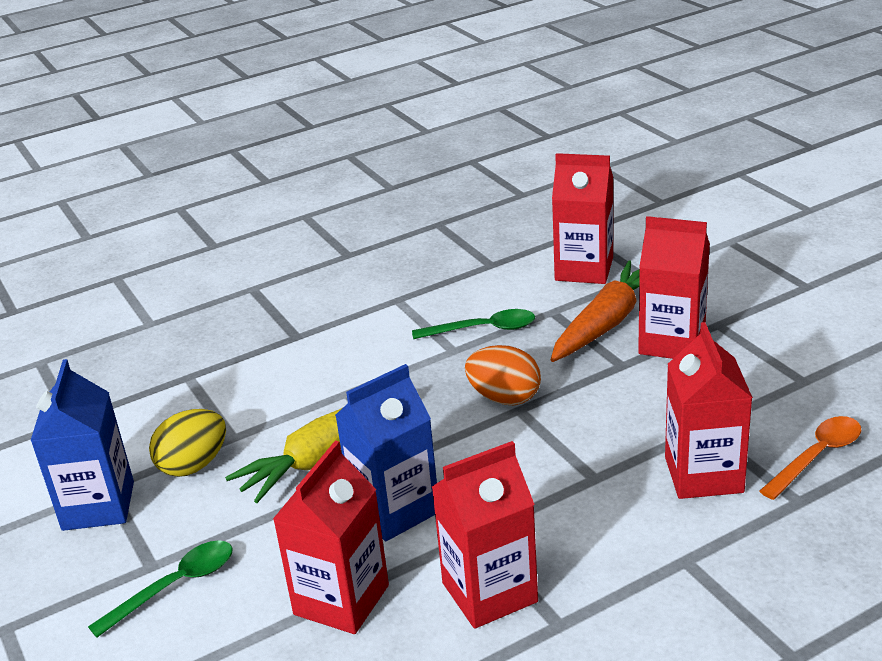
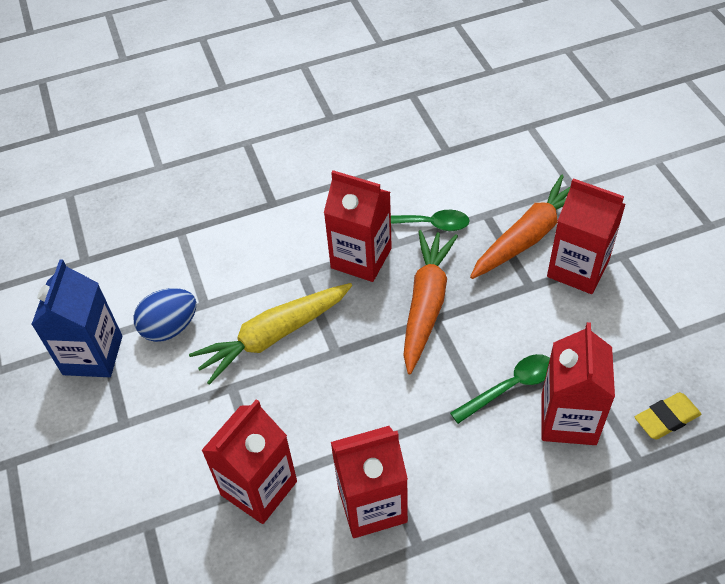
camera: 10 degrees right, 20 degrees up
(175, 586) = (138, 448): green spoon -> green spoon (509, 387)
(193, 465) = (170, 328): yellow egg -> blue egg
(394, 510) = (316, 406): blue carton -> none
(504, 398) = (426, 304): orange egg -> orange carrot
(584, 269) = (523, 171): red carton -> red carton (361, 258)
(817, 456) = (666, 418): orange spoon -> yellow eraser

